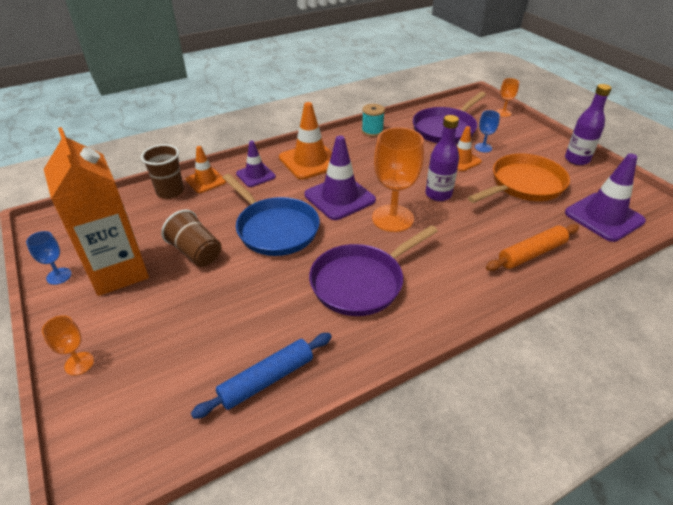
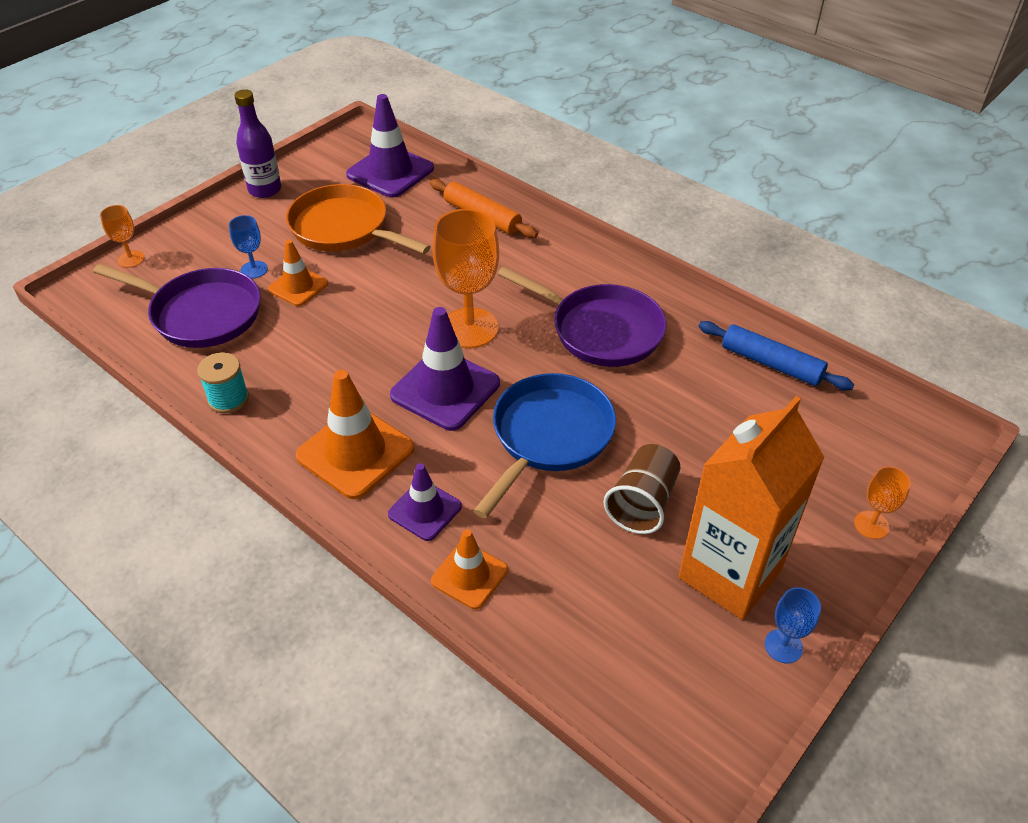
camera: 110 degrees left, 5 degrees up
(170, 192) = (523, 614): brown cup -> none
(438, 194) = (397, 296): purple bottle -> none

